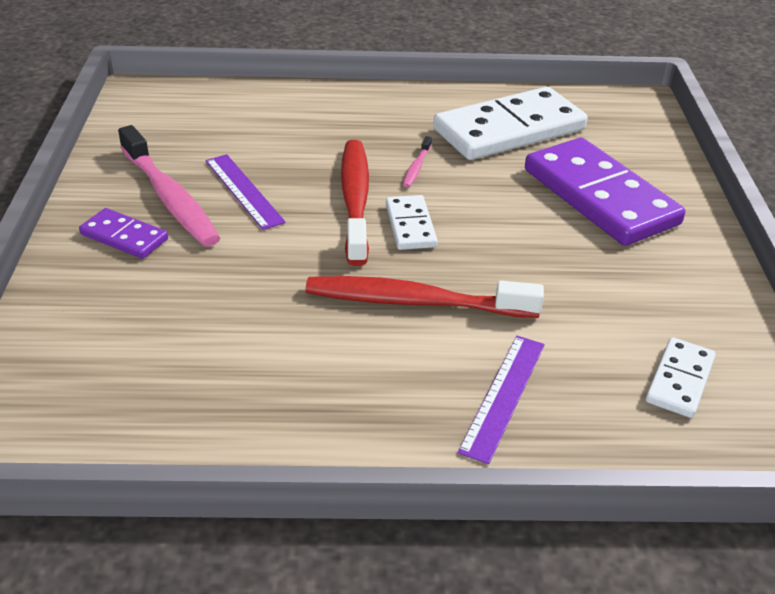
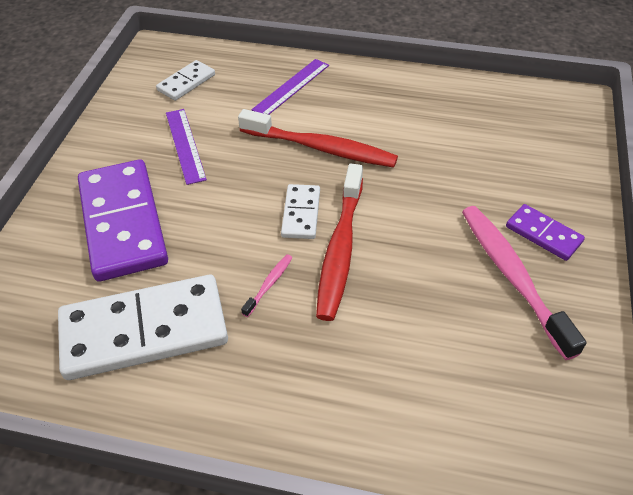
camera: 165 degrees left, 10 degrees up
(243, 191) = (443, 275): purple ruler -> purple ruler (185, 145)

